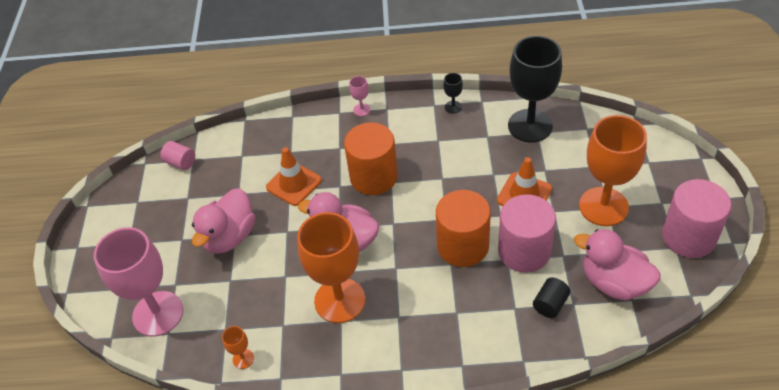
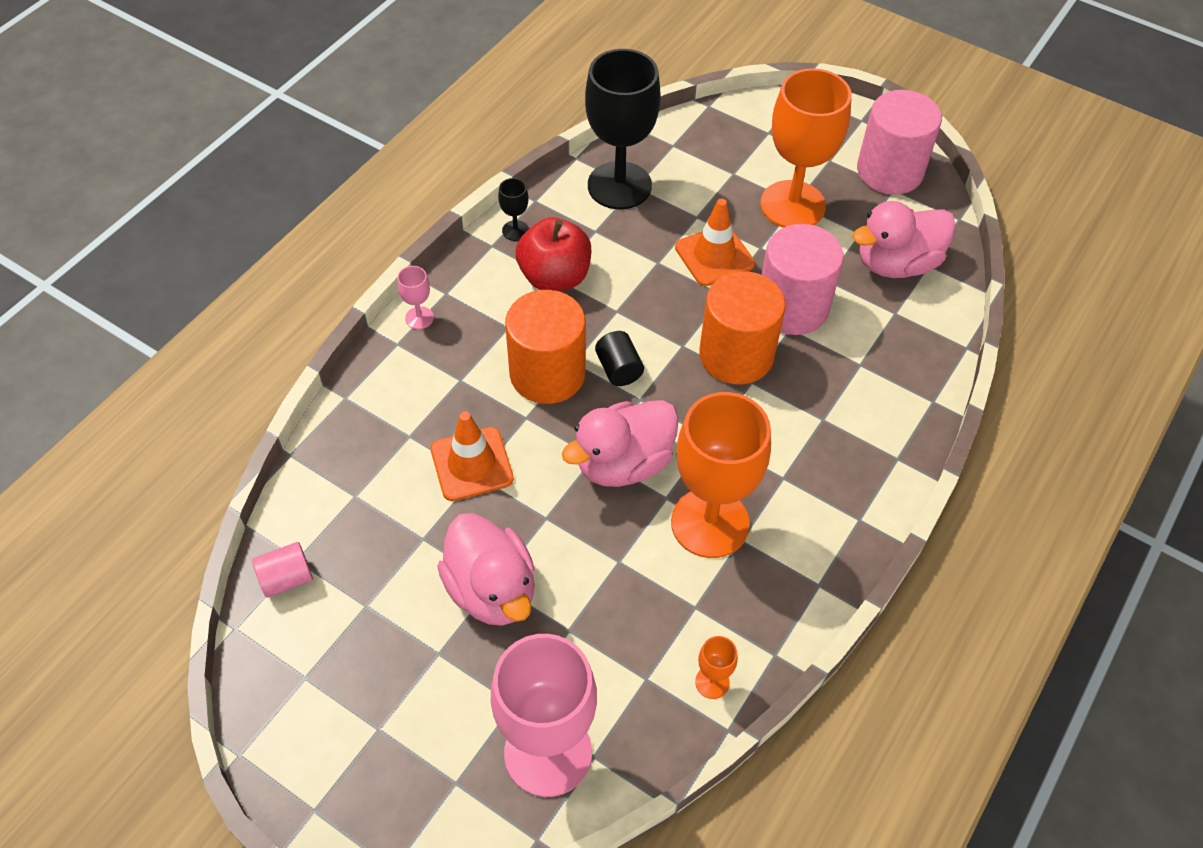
camera: 60 degrees left, 5 degrees up
(438, 140) = (555, 277): none -> red apple
(550, 304) = (881, 332): black cylinder -> black cylinder (619, 369)

